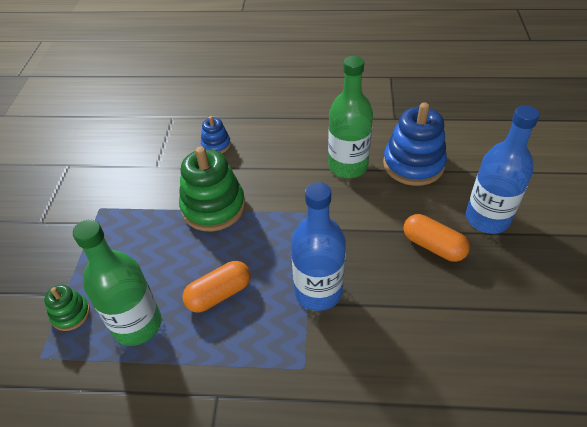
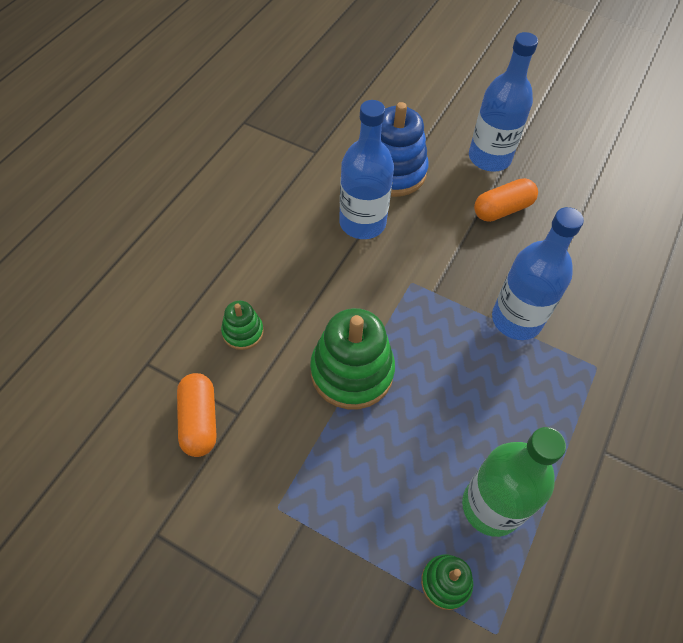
camera: 70 degrees left, 10 degrees up
(216, 145) = (243, 332): blue stacking toy -> green stacking toy
(219, 294) = (483, 409): orange capsule -> orange capsule (199, 421)
(348, 166) = (362, 223): green bottle -> blue bottle

